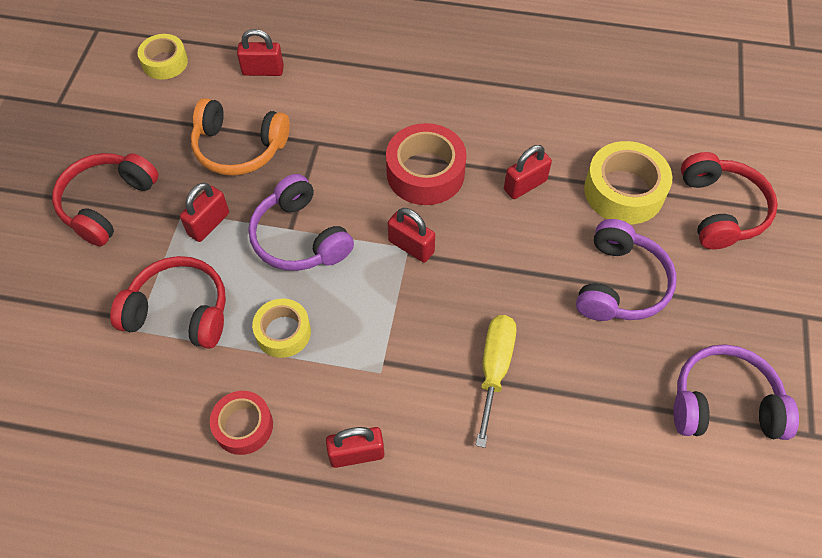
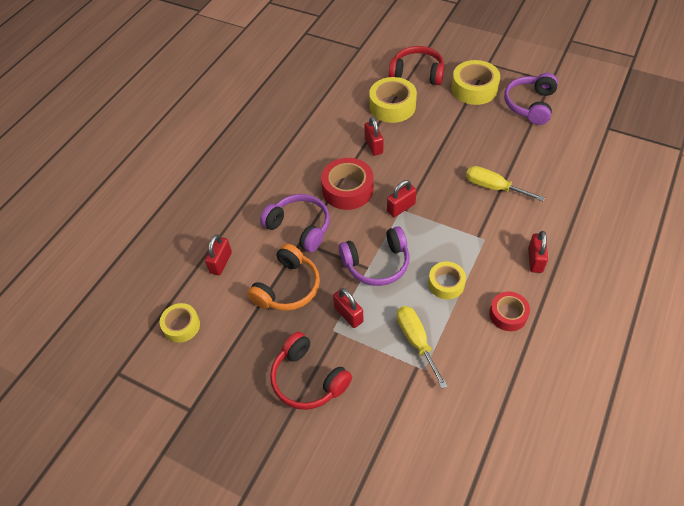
camera: 70 degrees left, 5 degrees down
(179, 312) = (416, 341): red headphones -> yellow screwdriver
(619, 284) = (452, 123): purple headphones -> purple headphones (299, 227)
(723, 303) = (474, 89): none -> yellow tape

